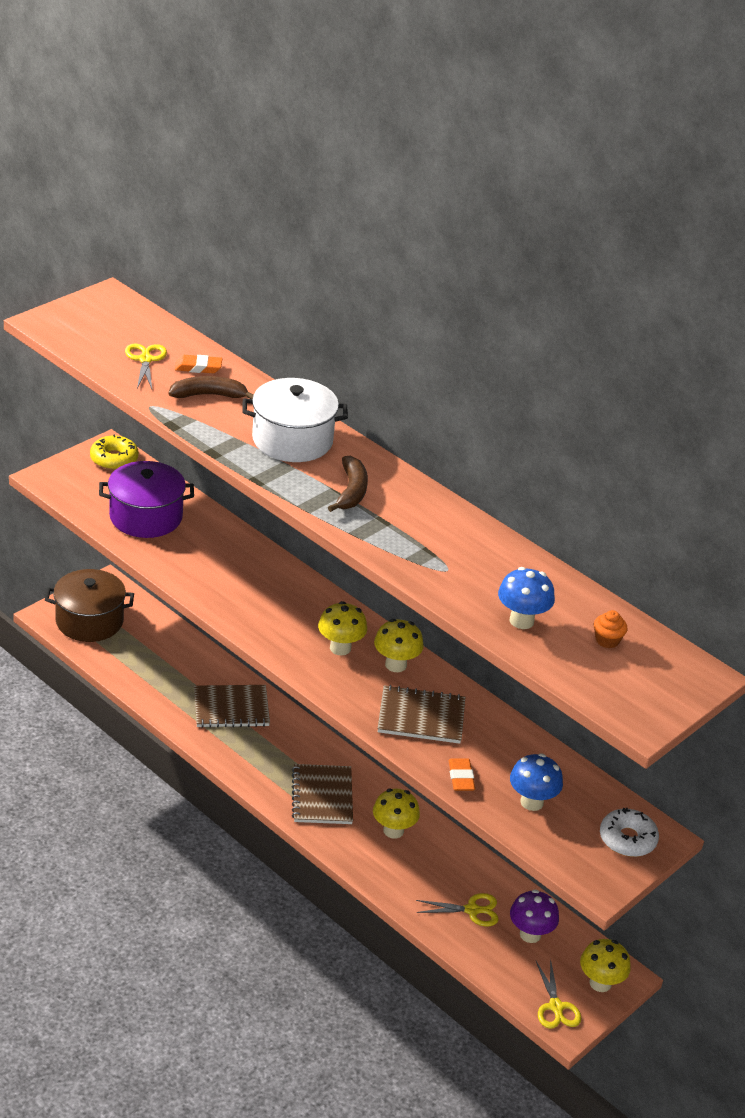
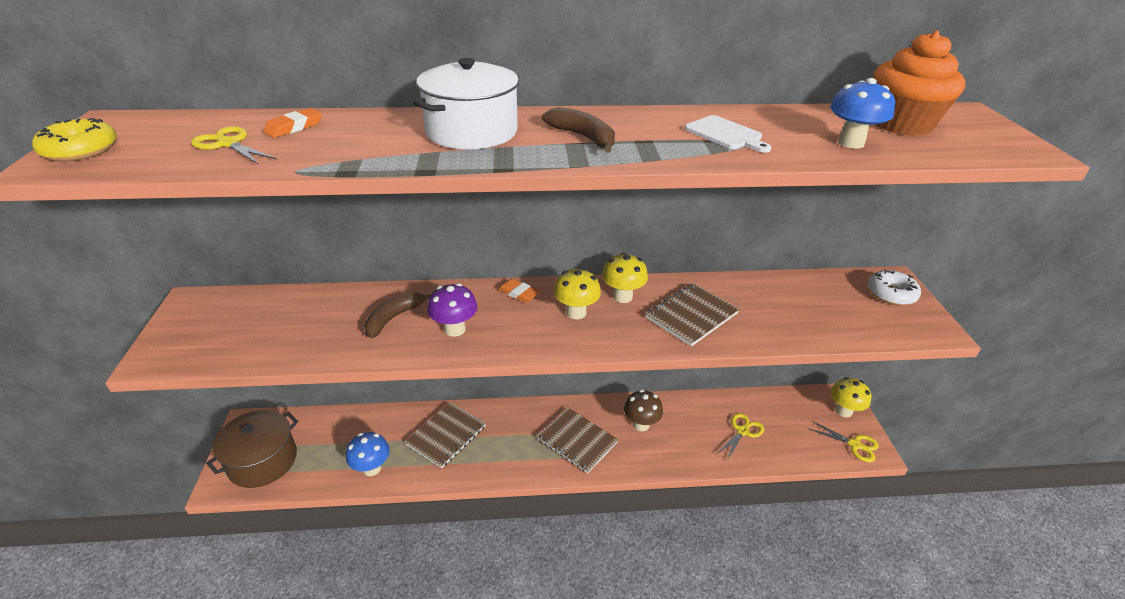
camera: 45 degrees left, 0 degrees up
(114, 459) = (206, 305): yellow donut -> yellow donut (80, 150)
(146, 517) = (295, 328): purple pot -> none
(209, 395) = (340, 138): brown banana -> brown banana (394, 318)
(393, 830) = (641, 424): yellow mushroom -> brown mushroom
(451, 554) = (725, 134): none -> white cutting board
(461, 778) = (776, 333): orange eraser -> orange eraser (518, 293)
(530, 934) = (782, 417): purple mushroom -> purple mushroom (455, 329)
(531, 802) = (826, 314): blue mushroom -> blue mushroom (372, 468)
(607, 640) = (901, 124): orange cupcake -> orange cupcake, size x2.46

